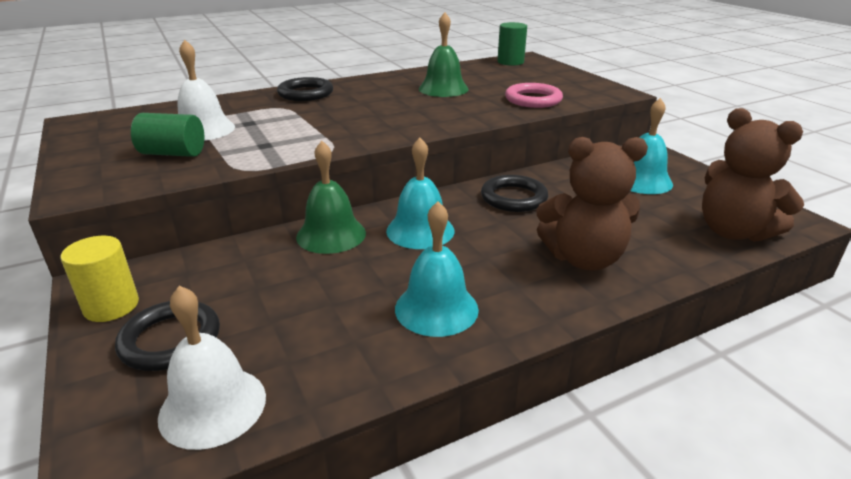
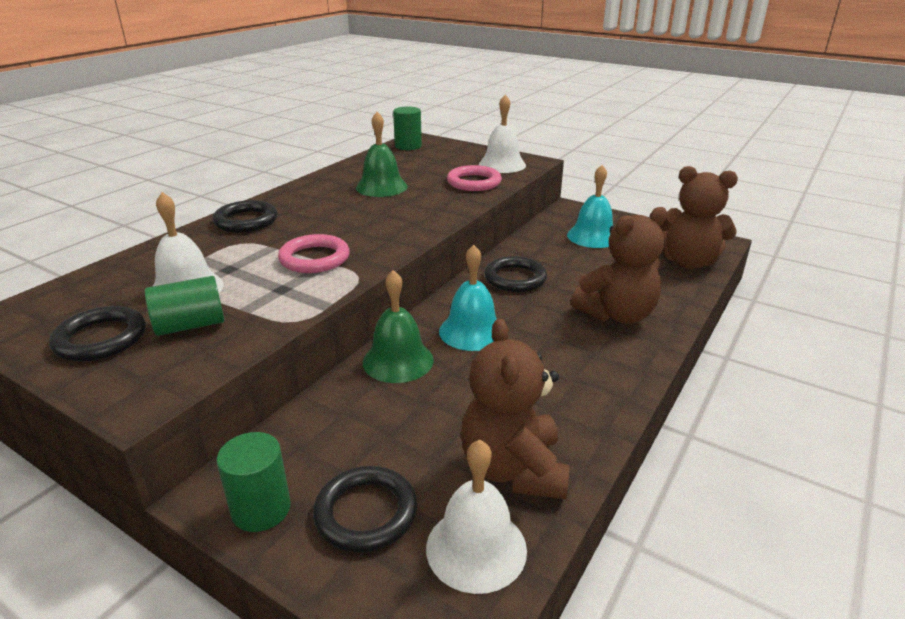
camera: 30 degrees left, 0 degrees up
(111, 306) = (261, 509): yellow cylinder -> green cylinder
(112, 147) = (101, 339): none -> black ring
(317, 129) = (314, 258): none -> pink ring
(319, 356) = (513, 469): none -> brown teddy bear
(436, 308) = (557, 393): turquoise bell -> none
(582, 90) = (502, 164): none -> white bell

